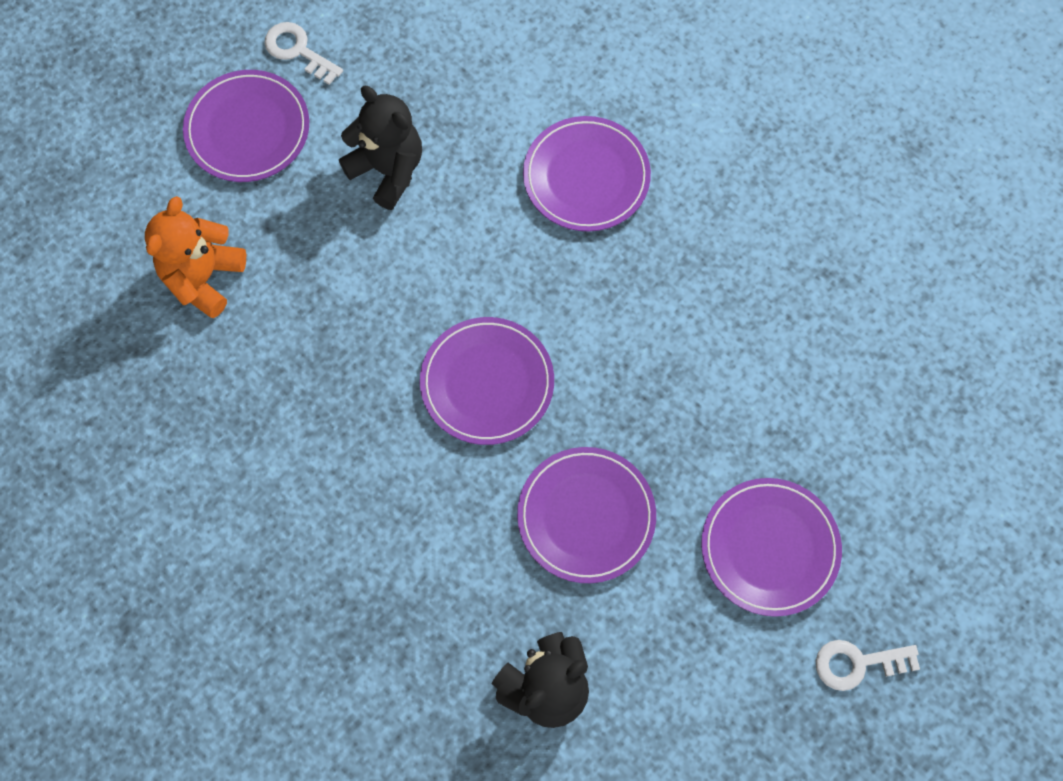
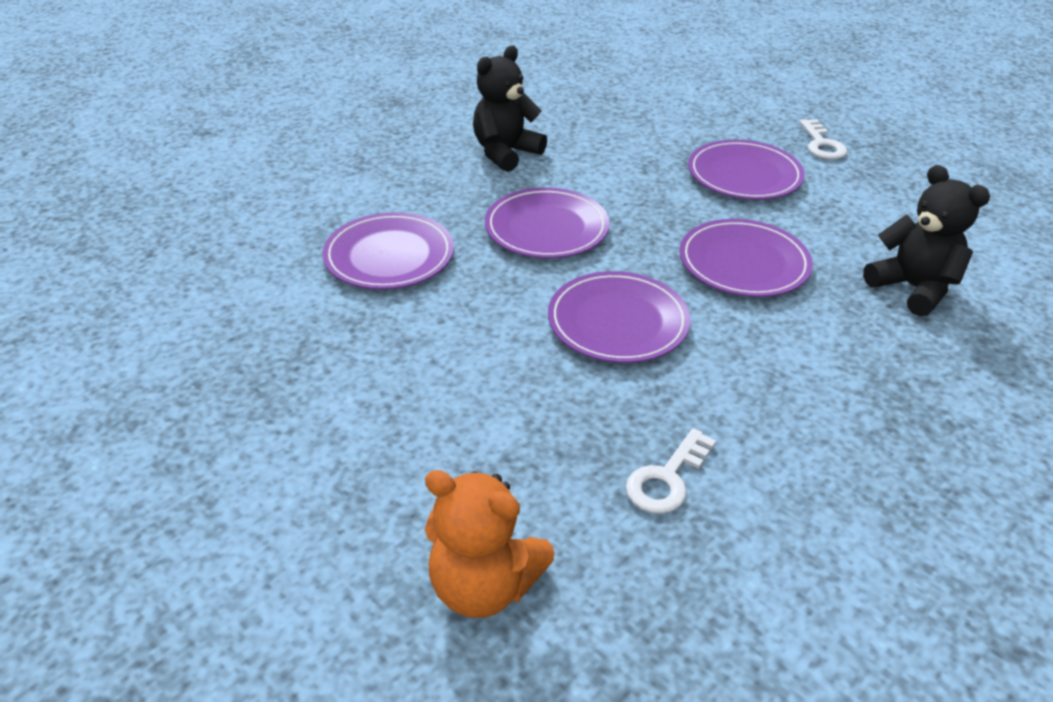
camera: 90 degrees left, 30 degrees down
(248, 129) = (252, 543): purple plate -> purple plate (546, 228)
(297, 50) = (141, 490): white key -> white key (667, 479)
(388, 170) = (350, 399): black teddy bear -> black teddy bear (505, 153)

